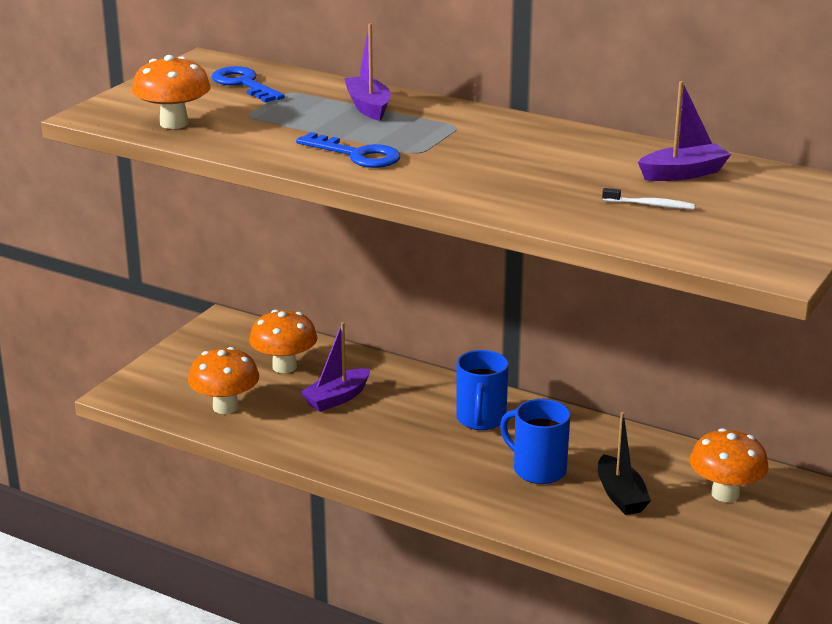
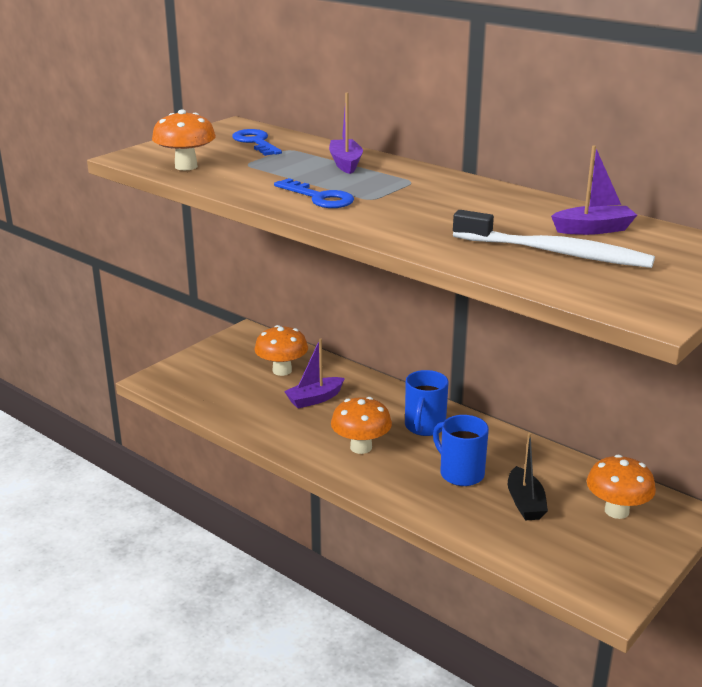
camera: 10 degrees right, 0 degrees up
(225, 407) = (226, 398): orange mushroom -> orange mushroom (361, 447)
(650, 205) = (555, 253): white toothbrush -> white toothbrush, size x2.47

